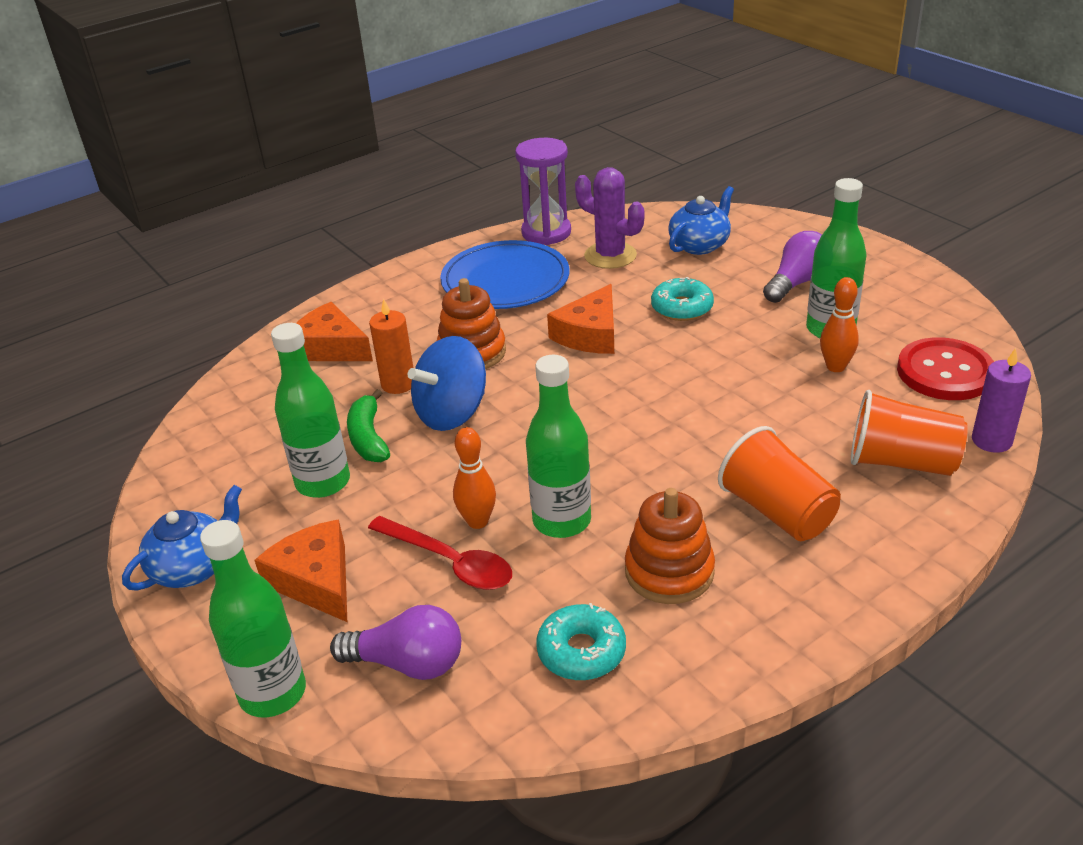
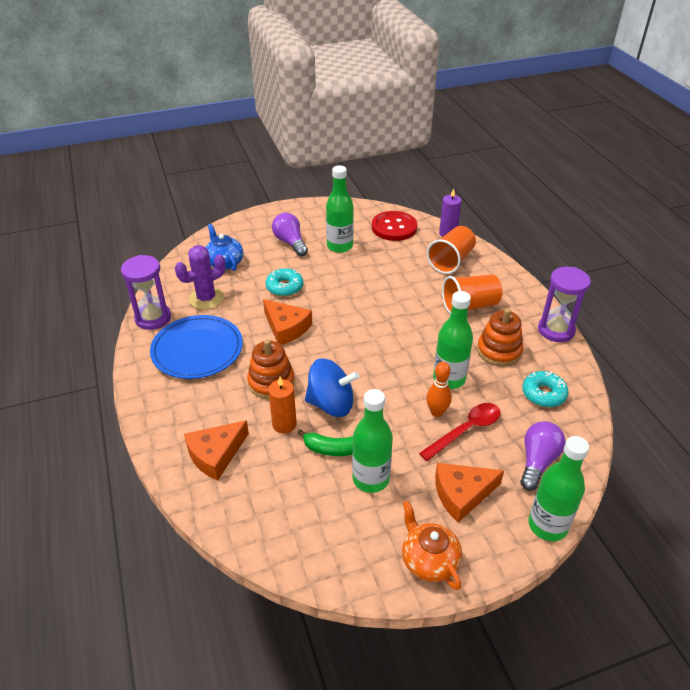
camera: 75 degrees left, 5 degrees up
(193, 567) = (429, 560): blue teapot -> orange teapot
(452, 413) = (331, 404): blue spinning top -> blue spinning top turned 60 degrees counterclockwise
(785, 648) = (556, 330): none -> purple hourglass
(835, 367) = (371, 255): orange bowling pin -> none

